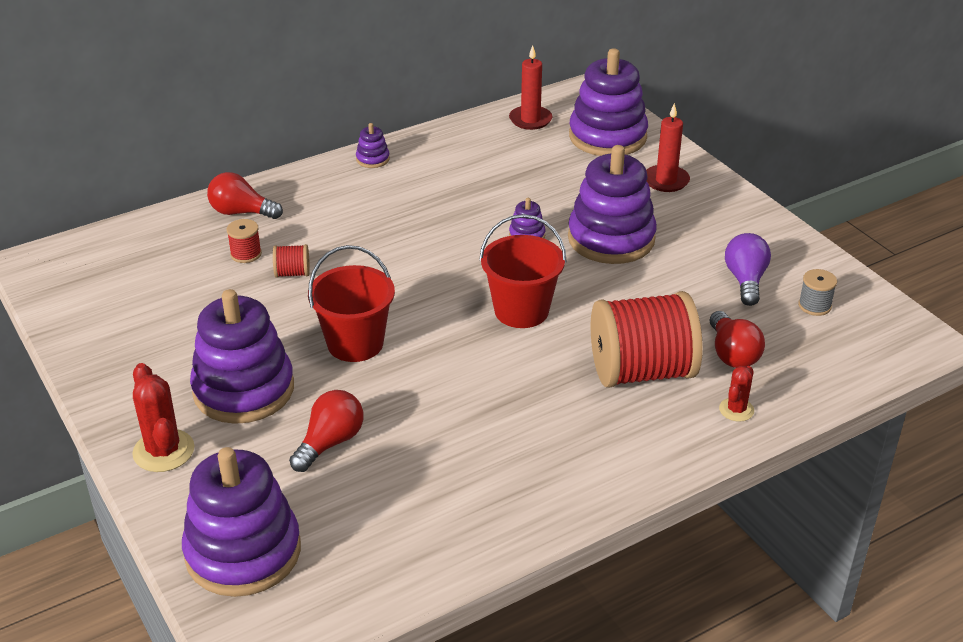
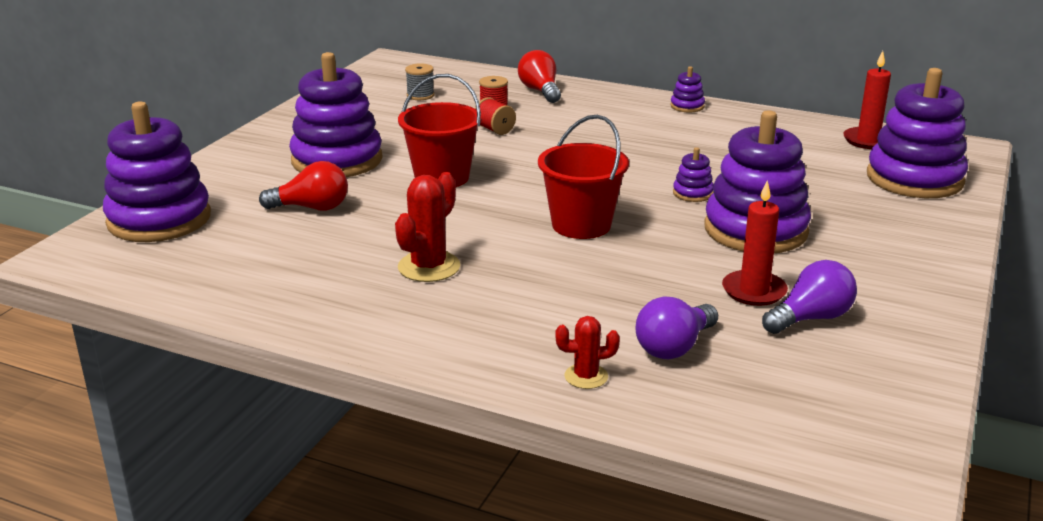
camera: 55 degrees right, 10 degrees down
(163, 451) = (241, 159): red cactus -> red cactus (429, 267)
(641, 372) = (575, 307): red spool -> none
(666, 181) = (900, 227): red candle -> red candle (754, 291)
(732, 354) = (674, 347): red light bulb -> purple light bulb
(814, 306) = (837, 373): grey spool -> grey spool (420, 95)

